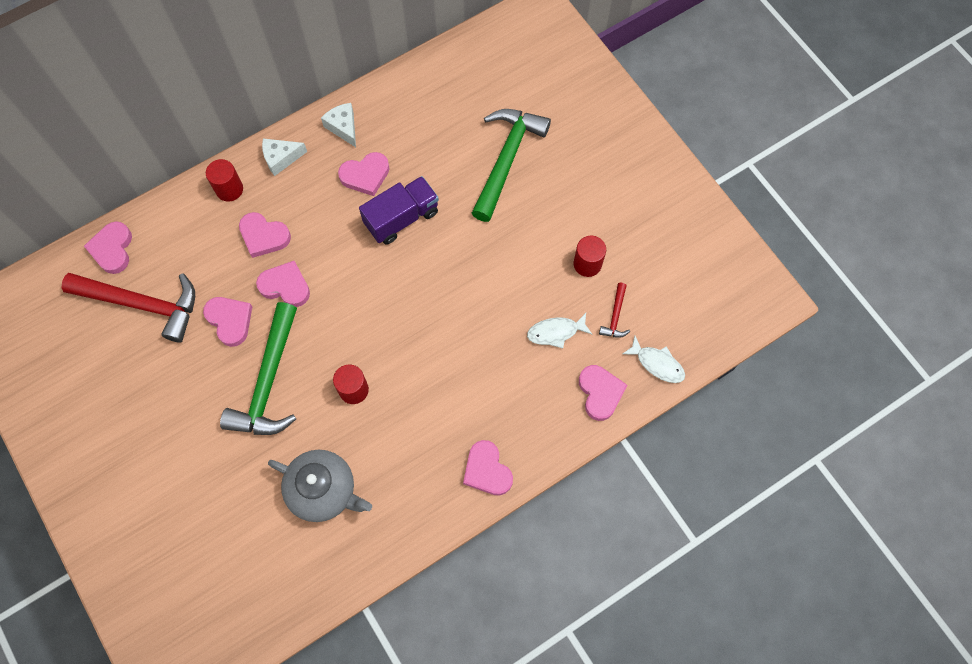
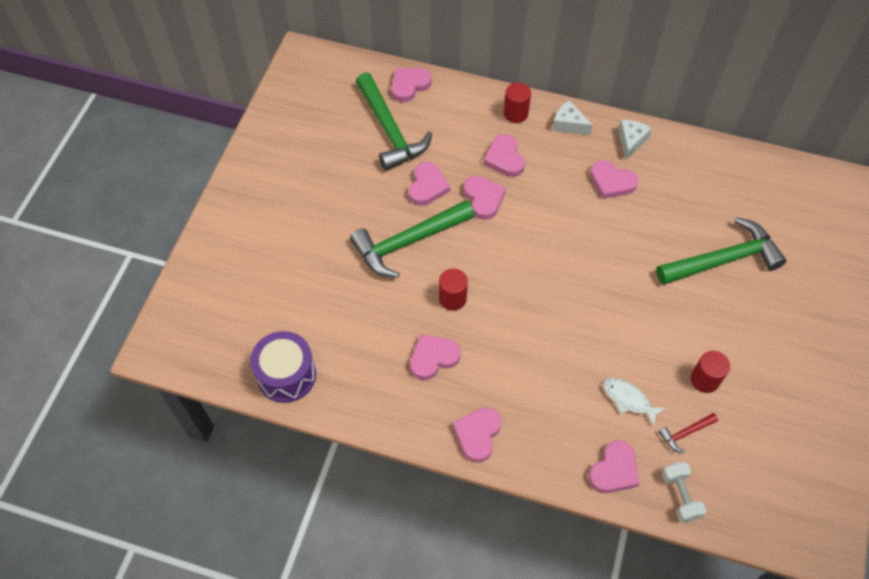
camera: 50 degrees right, 10 degrees down
(143, 304) = (390, 130): red hammer -> green hammer
(299, 585) = (286, 375): none -> purple drum
(323, 490) = (365, 336): grey teapot -> none
(392, 450) = (433, 358): none -> pink heart
(401, 218) = (605, 228): purple truck -> none
(657, 364) = (680, 496): white fish -> white dumbbell

